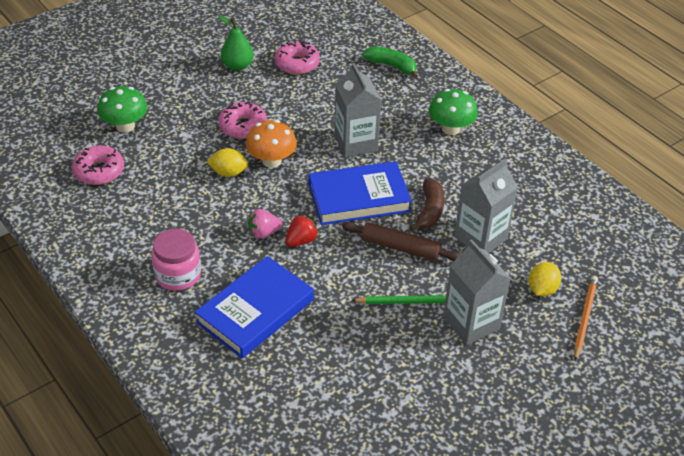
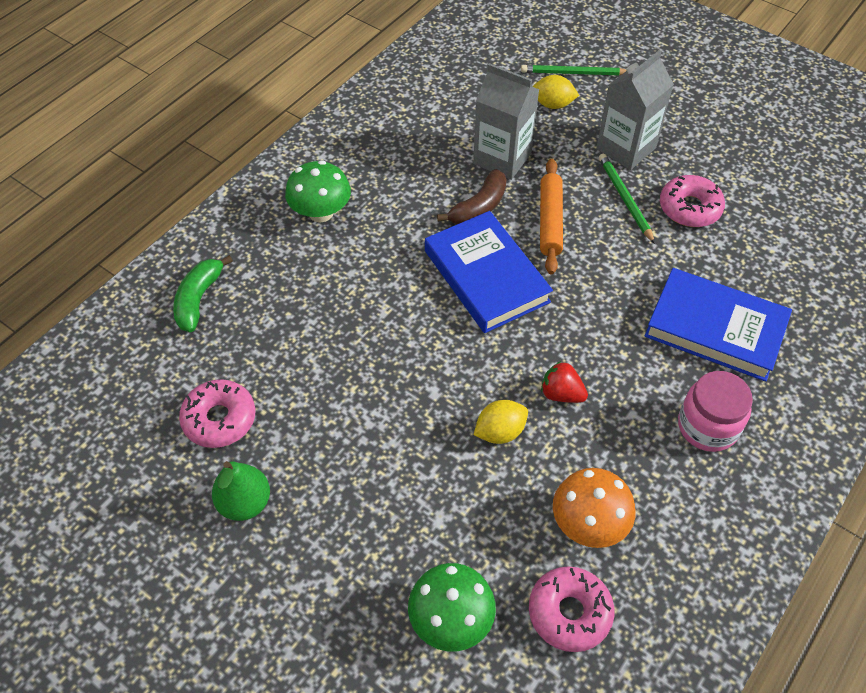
camera: 105 degrees left, 10 degrees up
(228, 173) = (500, 432): yellow lemon -> yellow lemon turned 75 degrees clockwise
(243, 126) = (394, 446): pink donut -> pink donut (689, 208)
(263, 233) = (592, 357): pink strawberry -> none
(271, 161) = (455, 387): orange mushroom -> orange mushroom (588, 523)
(301, 241) = (585, 315): red strawberry -> red strawberry (561, 394)
(356, 143) = (384, 302): grey carton -> none
(400, 247) = (550, 221): brown rolling pin -> orange rolling pin
(429, 211) = (479, 207): brown banana -> brown banana turned 135 degrees clockwise
(584, 318) = (574, 73): orange pencil -> green pencil

